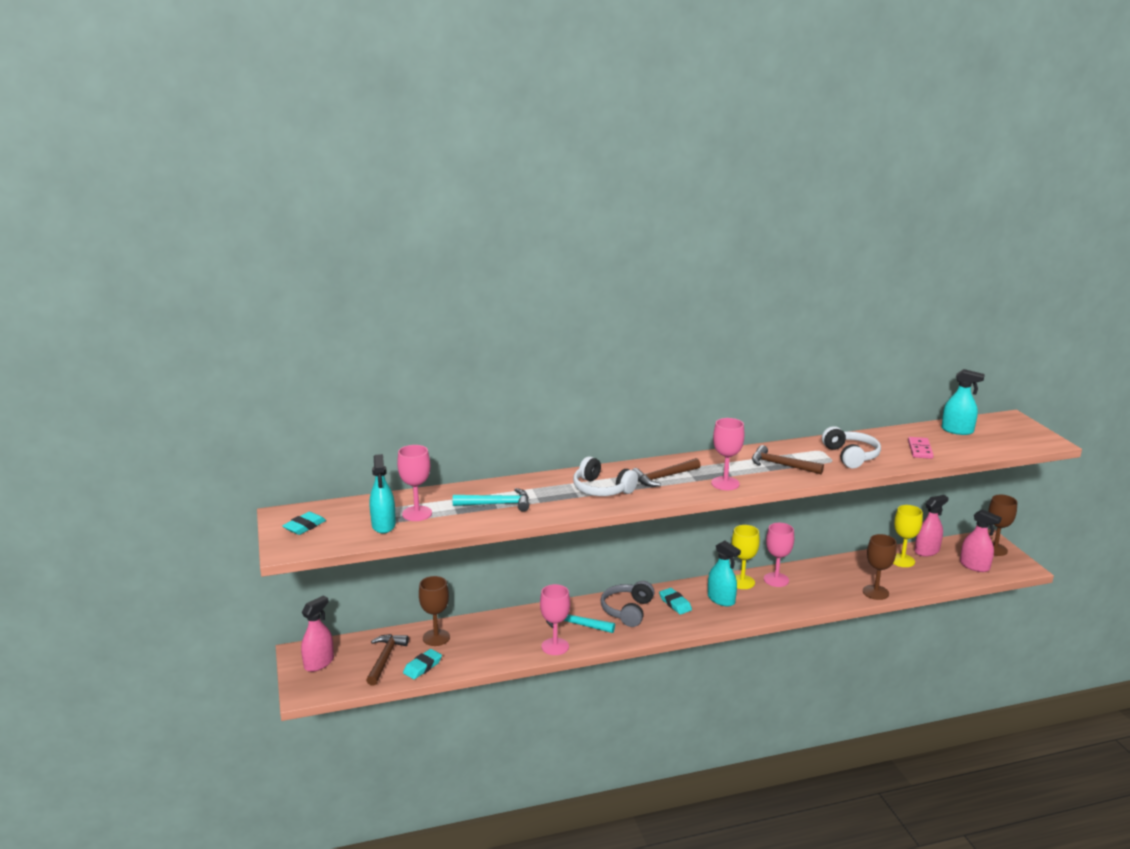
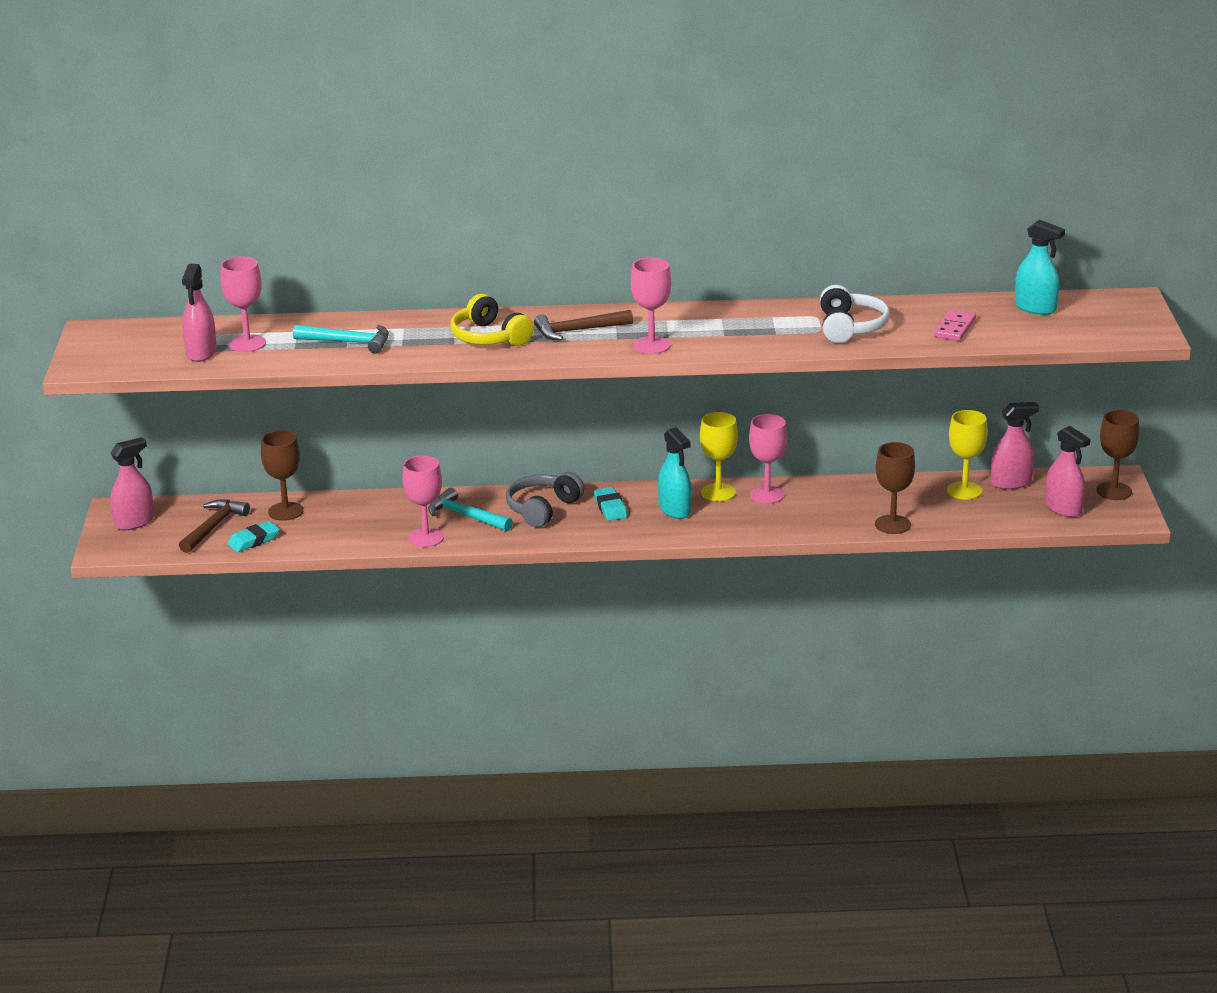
camera: 15 degrees right, 5 degrees up
(304, 526) = (111, 345): turquoise eraser -> none
(383, 525) = (201, 352): turquoise spray bottle -> pink spray bottle
(602, 489) = (489, 337): white headphones -> yellow headphones
(781, 465) = (746, 330): brown hammer -> none

